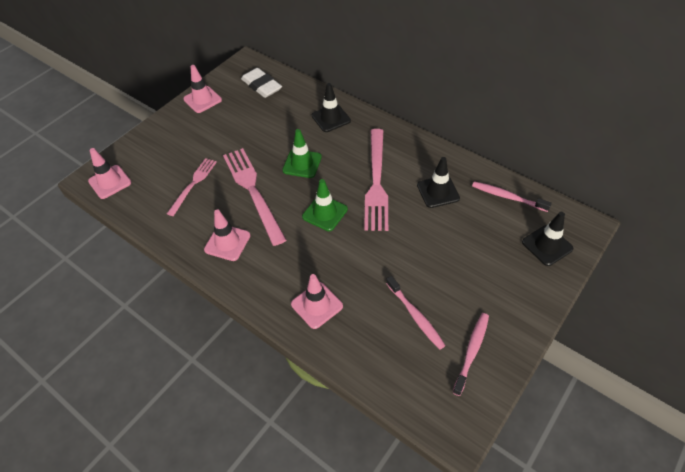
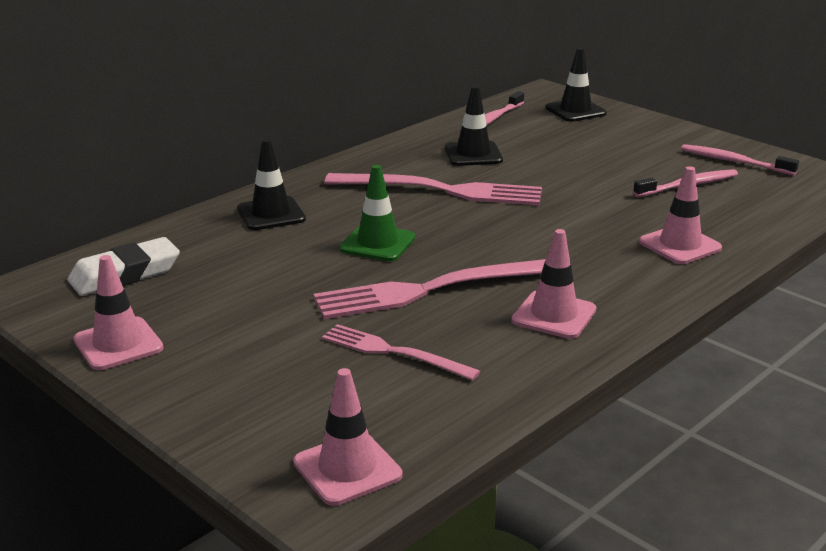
camera: 85 degrees left, 25 degrees down
(325, 213) = (498, 231): green traffic cone -> none

